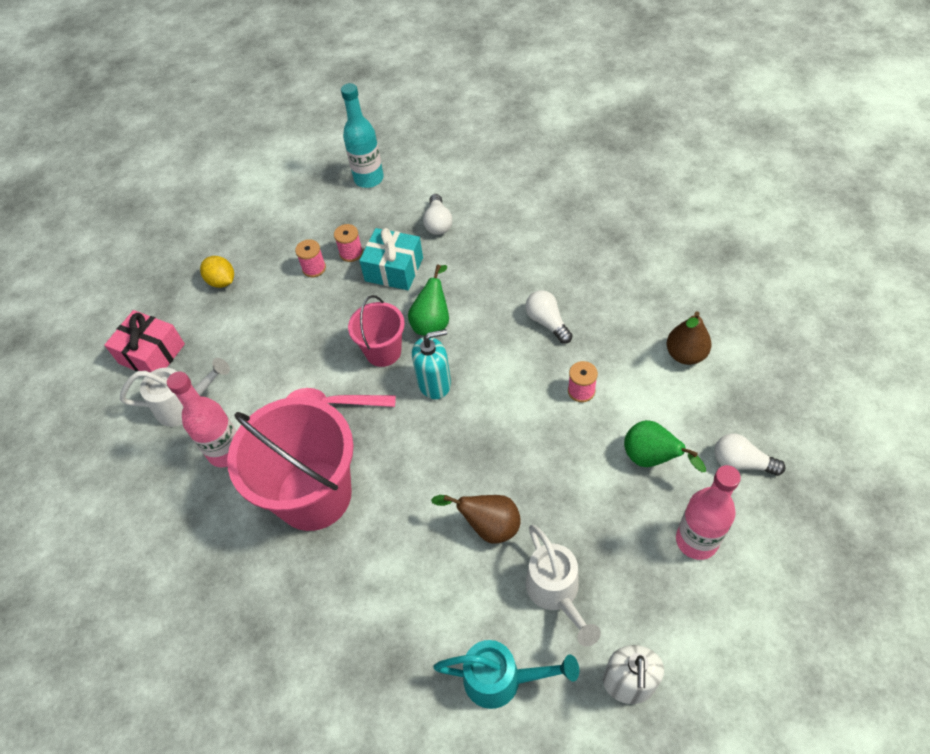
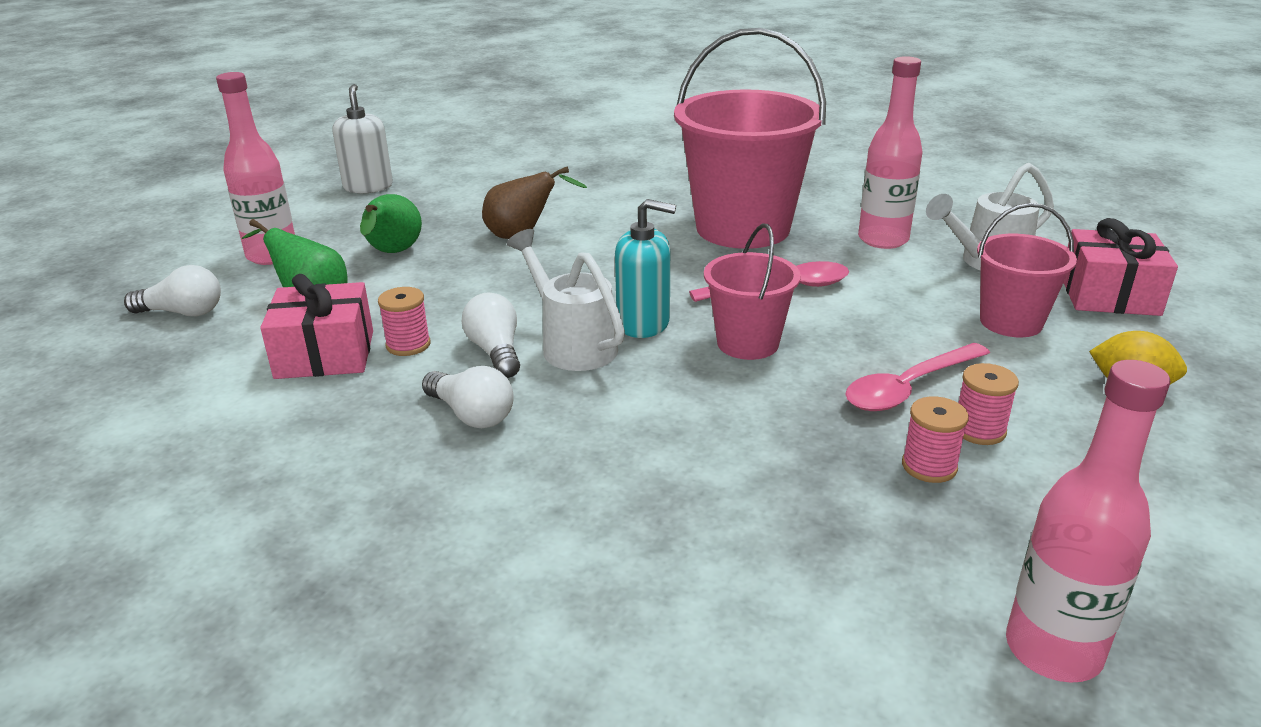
camera: 160 degrees right, 25 degrees down
(229, 341) = (1011, 322): none -> pink bucket
(323, 300) = (908, 387): none -> pink spoon
(369, 179) = (1053, 650): turquoise bottle -> pink bottle
(394, 269) = (813, 451): turquoise gift -> none
(433, 322) = (685, 387): green pear -> green pear (392, 254)
(434, 383) = (643, 323): turquoise soap dispenser -> turquoise soap dispenser turned 135 degrees counterclockwise
(438, 223) = (775, 557): white light bulb -> white light bulb (496, 352)
(502, 679) = (488, 176): turquoise watering can -> none
(556, 593) = (439, 213): white watering can -> white watering can (572, 344)
(632, 391) = (325, 354): none -> pink gift
(685, 354) = (217, 407): brown pear -> none

